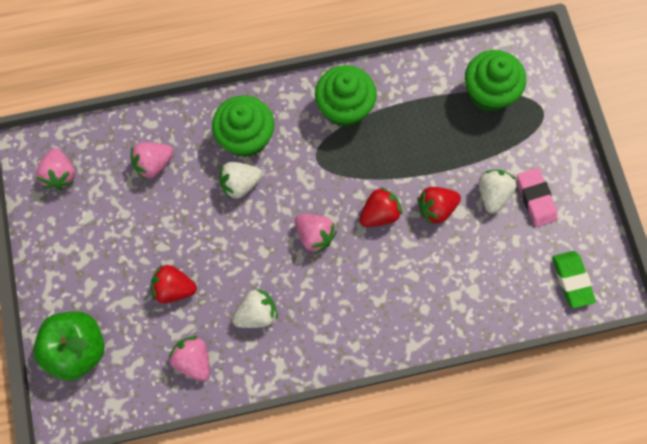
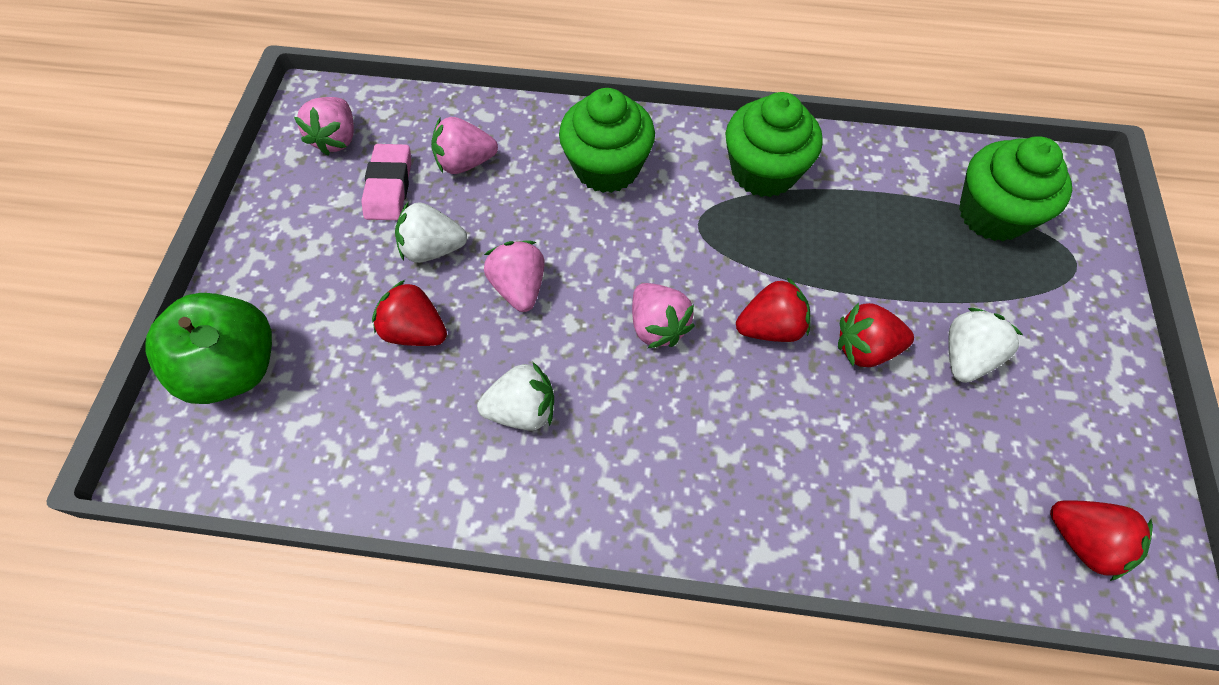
camera: 20 degrees right, 10 degrees down
(193, 360) = (394, 446): pink strawberry -> pink strawberry (519, 287)
(240, 184) = (574, 223): white strawberry -> white strawberry (433, 249)
(535, 199) = (1039, 386): pink eraser -> pink eraser (389, 186)
(572, 280) = (1083, 541): green eraser -> red strawberry

